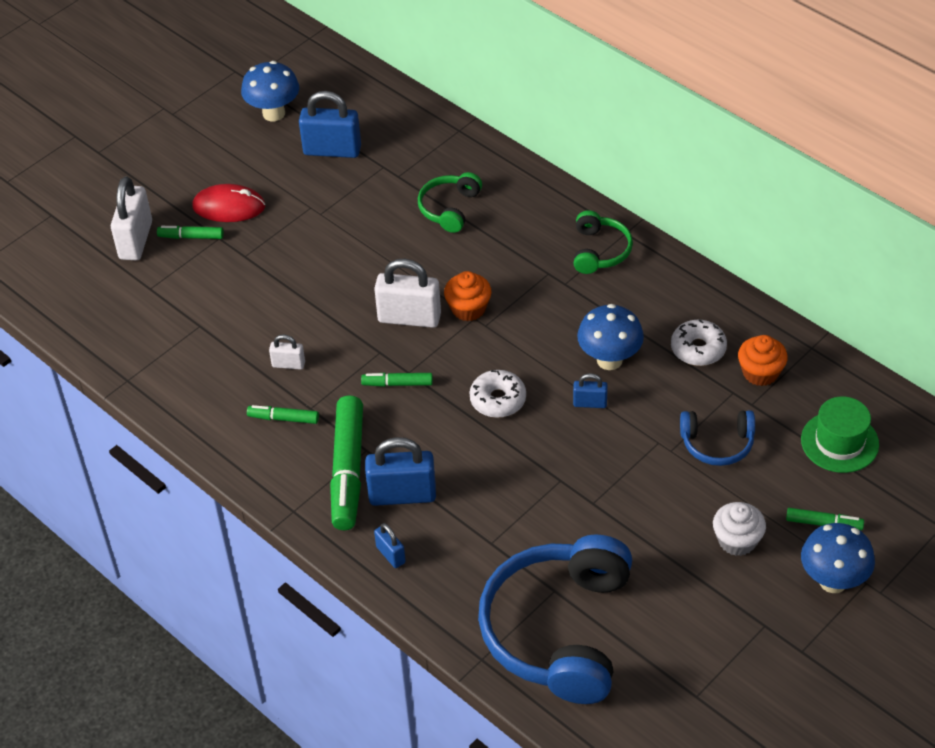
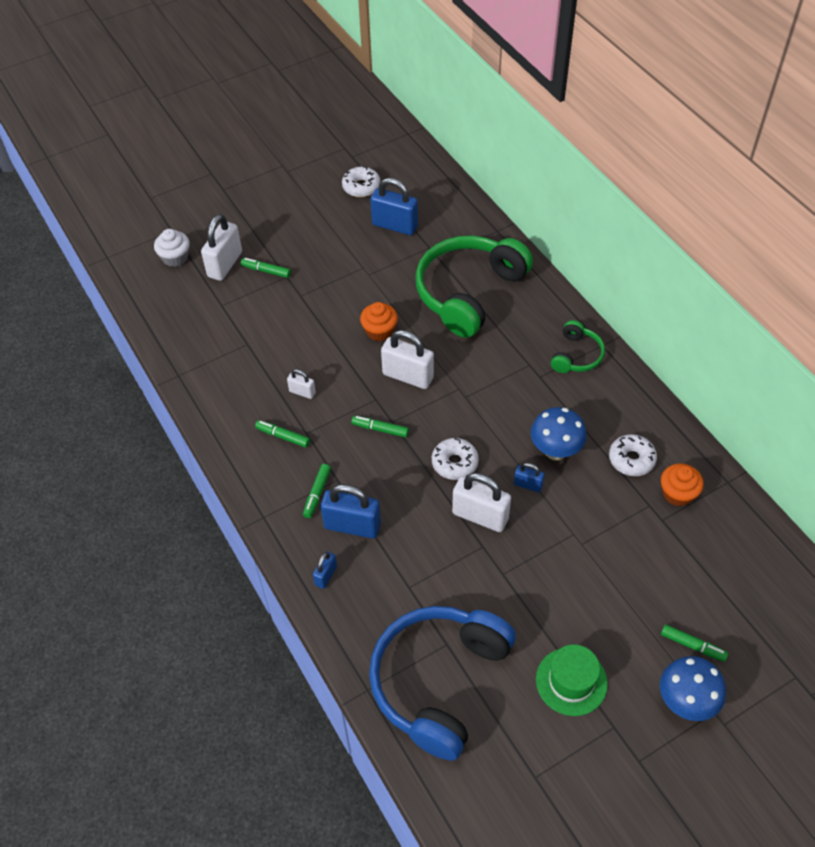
camera: 15 degrees right, 5 degrees up
(229, 207) = (302, 253): red mouse -> none
(274, 113) = (361, 187): blue mushroom -> white donut
(348, 470) = (317, 493): green marker -> green marker, size x0.48
(390, 555) = (326, 575): blue padlock -> blue padlock turned 45 degrees clockwise
(449, 208) = (469, 292): green headphones -> green headphones, size x2.10
(468, 308) = (456, 379): orange cupcake -> orange cupcake (379, 331)
(546, 449) = (480, 516): none -> white padlock
(717, 443) = (622, 548): blue headphones -> none
(737, 540) = (613, 641): white cupcake -> white cupcake (175, 258)
(839, 442) = (727, 574): green hat -> green hat (571, 681)

